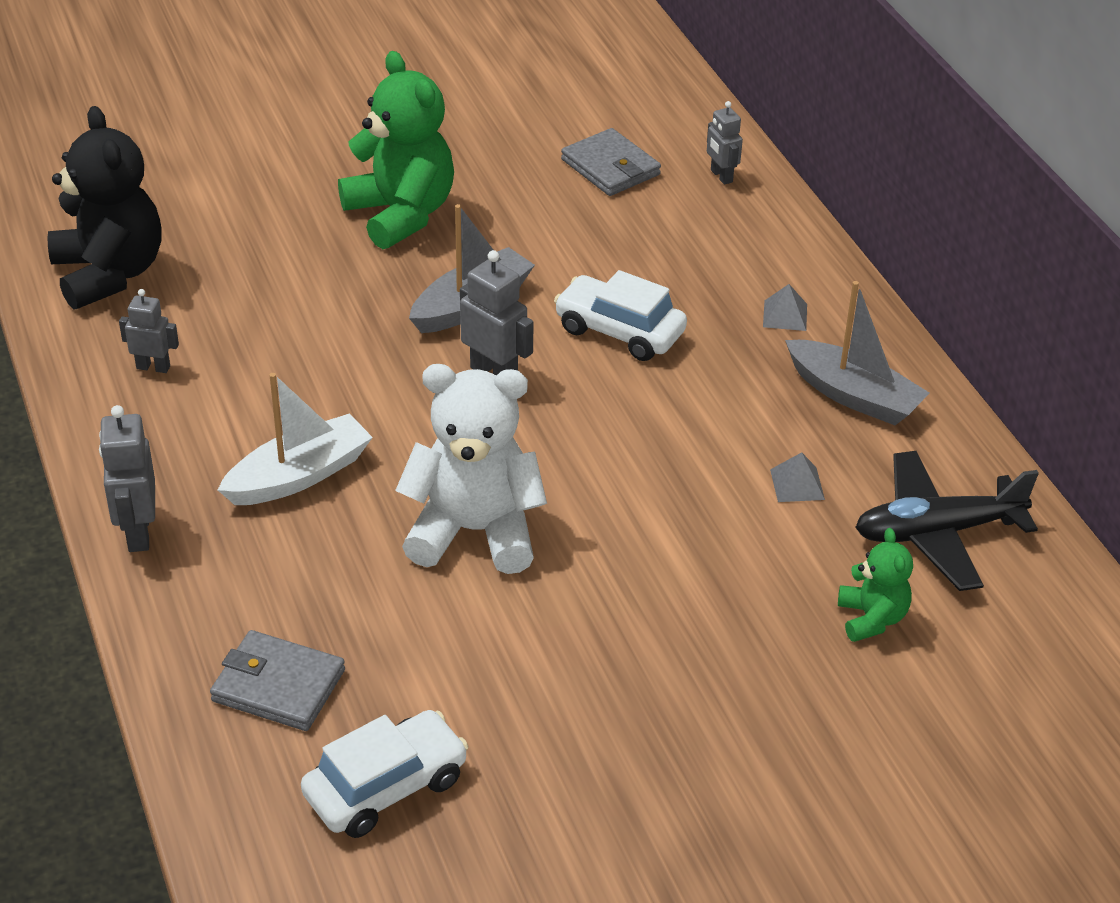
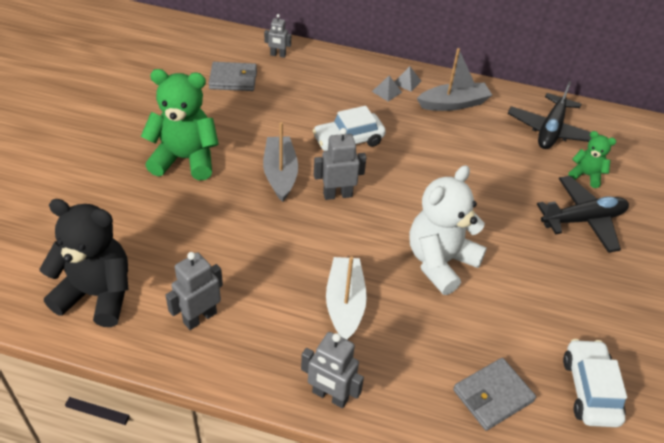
camera: 55 degrees left, 5 degrees up
(153, 367) = (200, 317): grey robot -> grey robot, size x1.55
(750, 653) = (583, 220): none -> black plane
(797, 484) = (493, 149): grey pyramid -> grey pyramid (407, 82)

